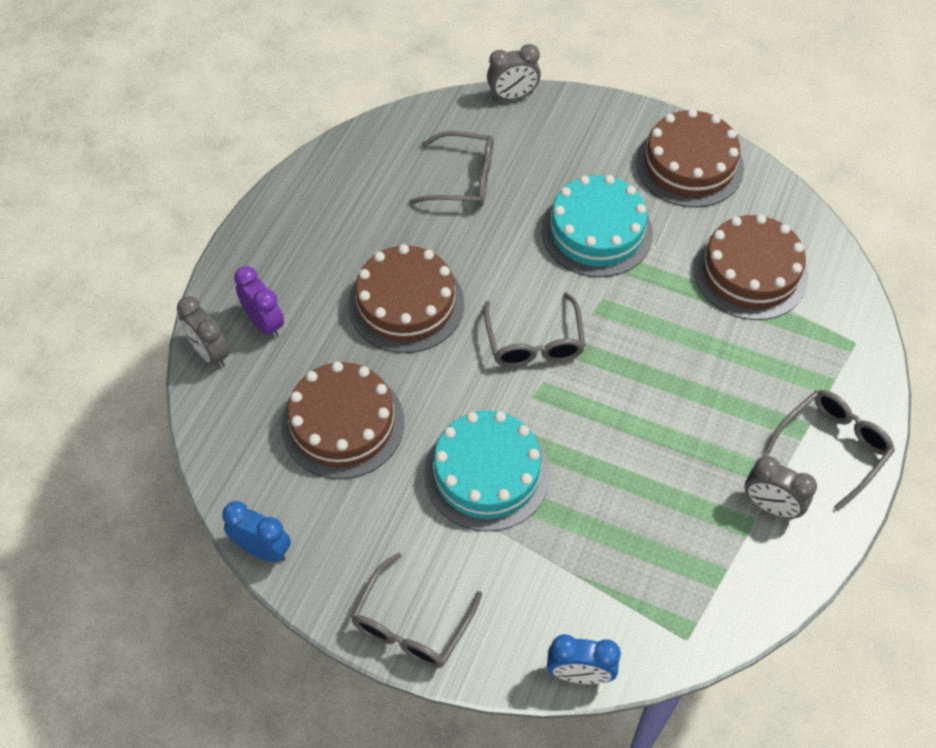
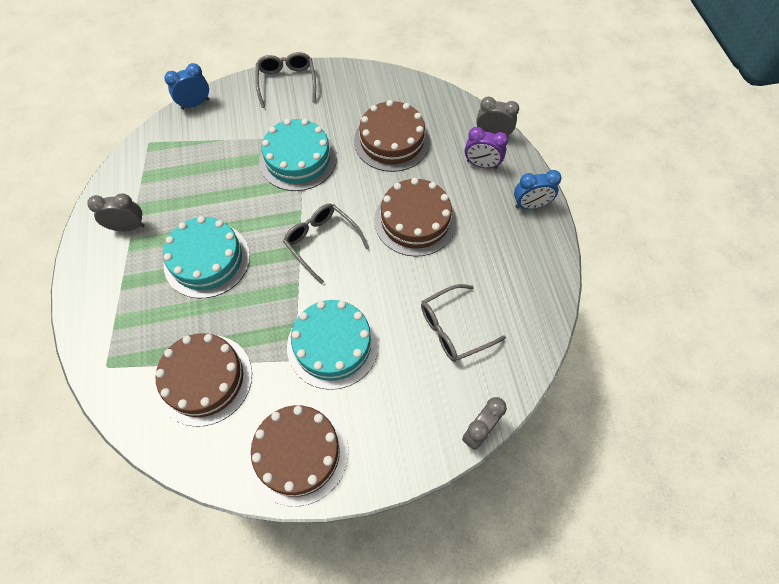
camera: 145 degrees right, 5 degrees up
(262, 549) = (379, 73): blue clock -> blue clock (530, 205)
(686, 400) = (207, 260): none -> turquoise cake
(832, 447) = (100, 282): grey glasses -> none

